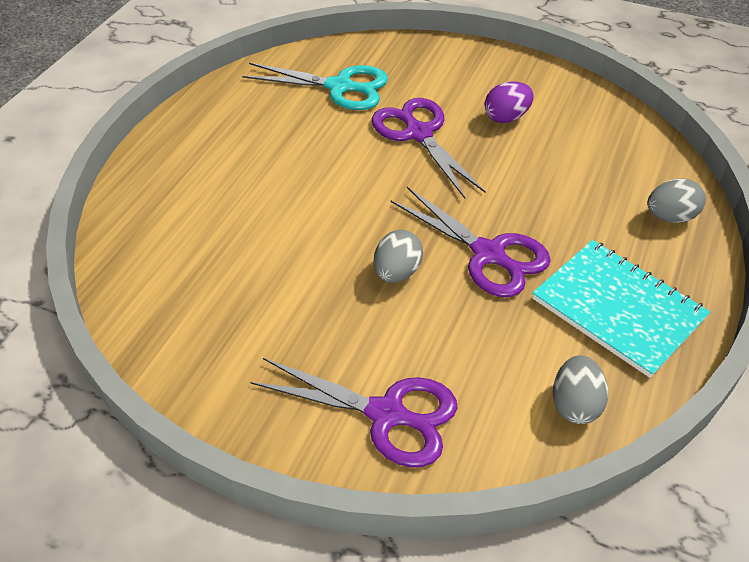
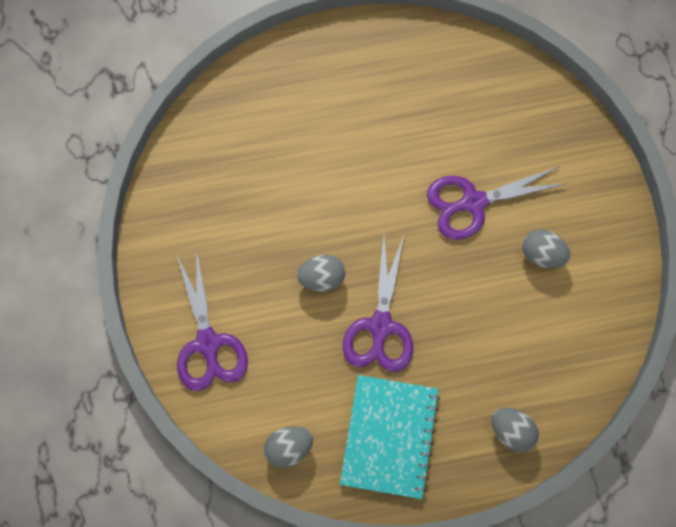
camera: 55 degrees right, 25 degrees up
(340, 87) = (484, 111): turquoise scissors -> none
(418, 133) = (473, 203): purple scissors -> purple scissors turned 135 degrees counterclockwise
(506, 117) = (542, 254): purple egg -> grey egg

